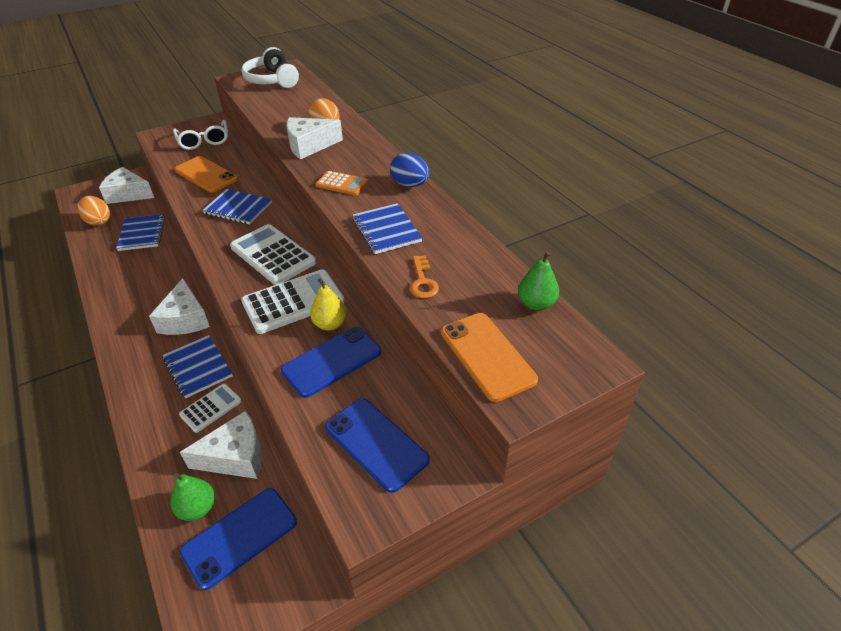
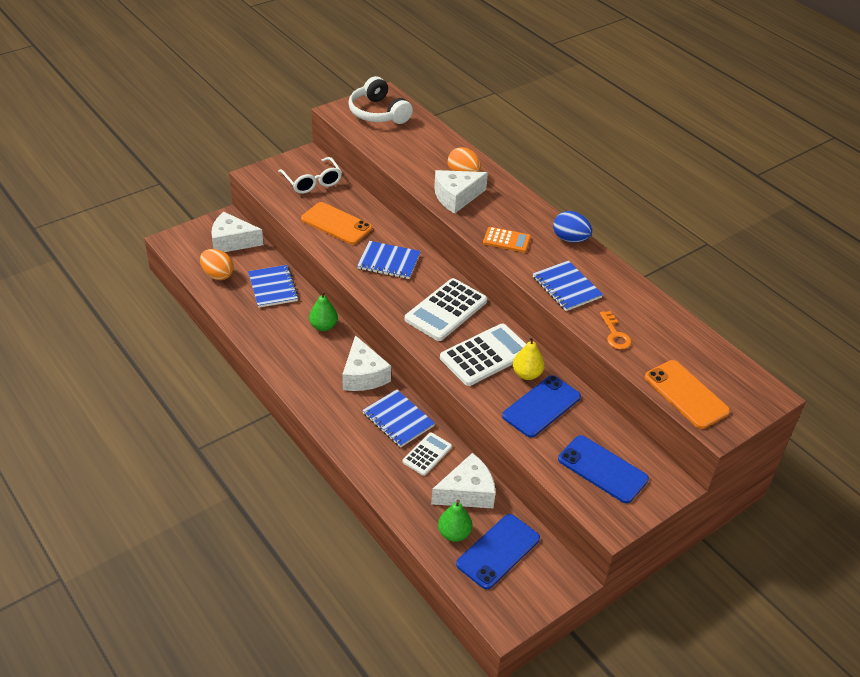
camera: 10 degrees left, 0 degrees up
(273, 255) = (446, 310): white calculator -> white calculator turned 90 degrees counterclockwise
(536, 304) = (713, 350): green pear -> green pear (323, 326)

